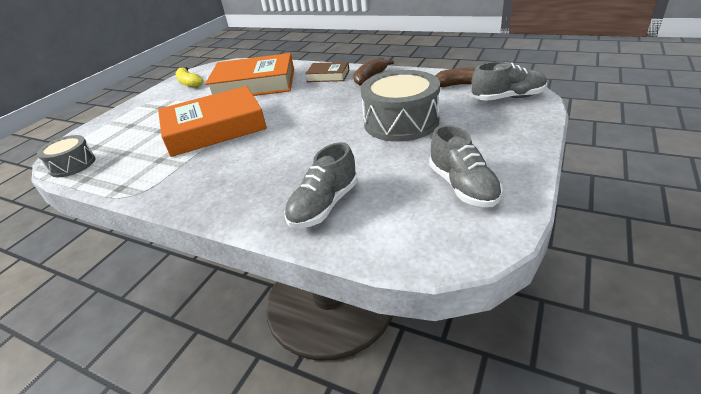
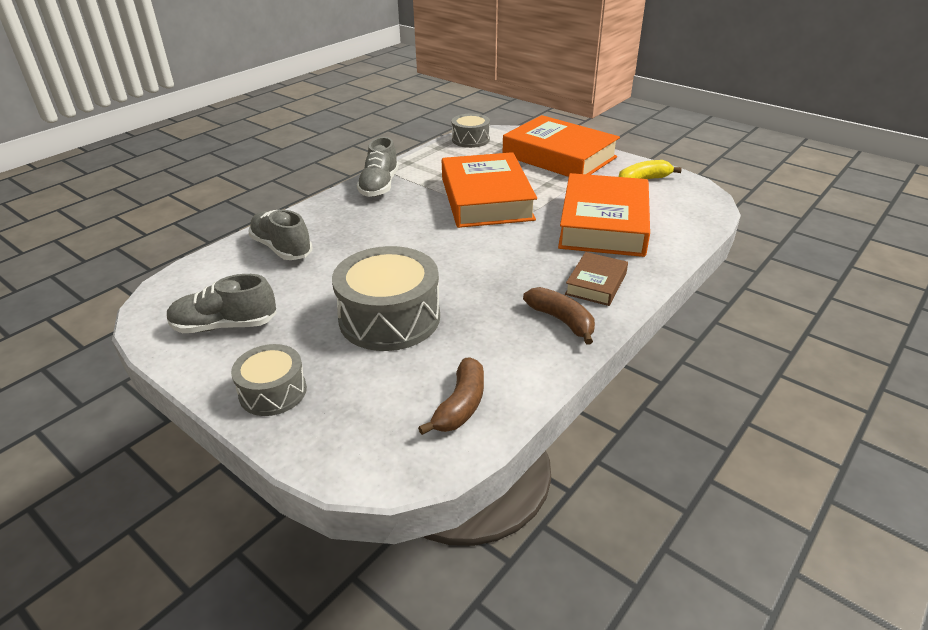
camera: 100 degrees right, 0 degrees up
(136, 116) = (559, 156): none -> orange book
(507, 98) = (372, 437): grey shoe -> grey shoe (379, 186)
(509, 137) = (273, 392): none -> grey drum

